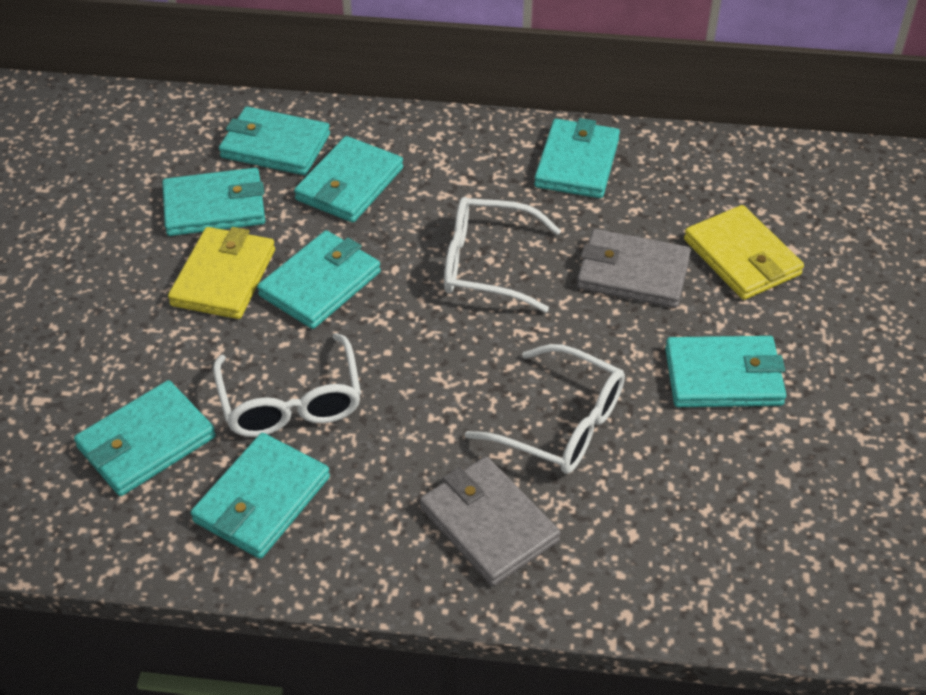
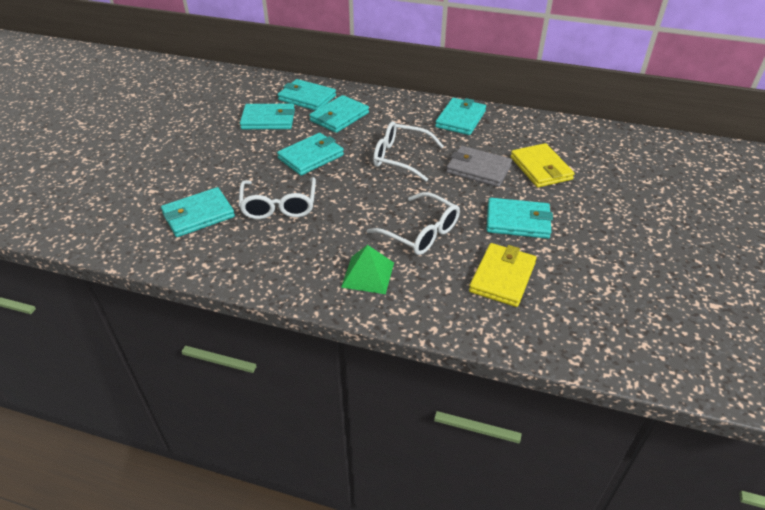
camera: 10 degrees right, 5 degrees down
(224, 277) = (263, 149): yellow wallet -> yellow wallet (502, 277)
(262, 499) = (249, 248): turquoise wallet -> none
(489, 524) = (368, 274): grey wallet -> green pyramid

